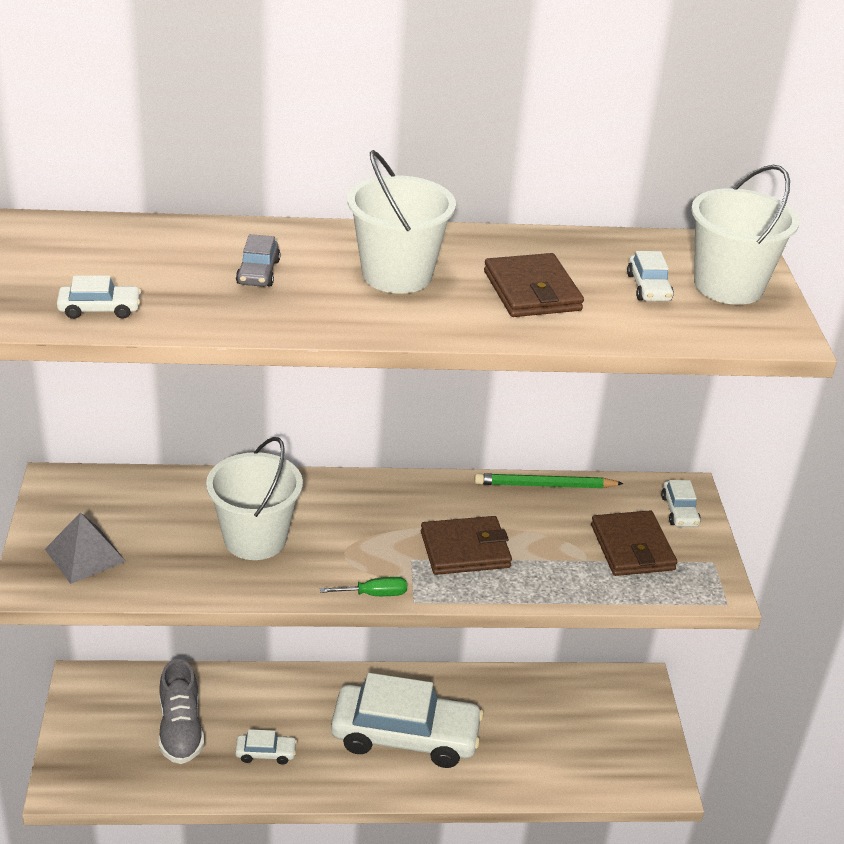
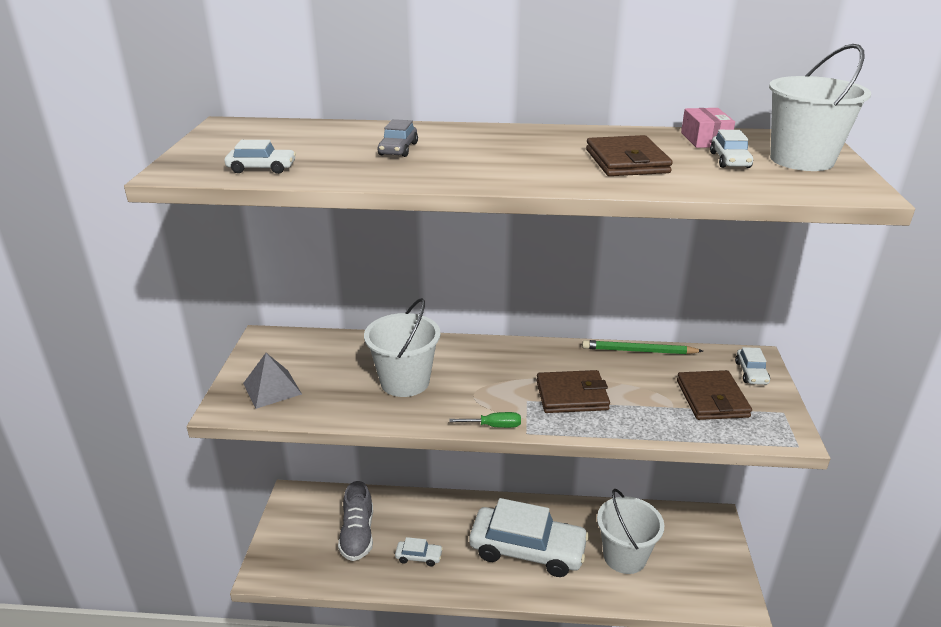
camera: 10 degrees right, 5 degrees down
(397, 275) = (512, 151): white bucket -> white bucket (624, 556)
(622, 251) = (705, 139): none -> pink box

